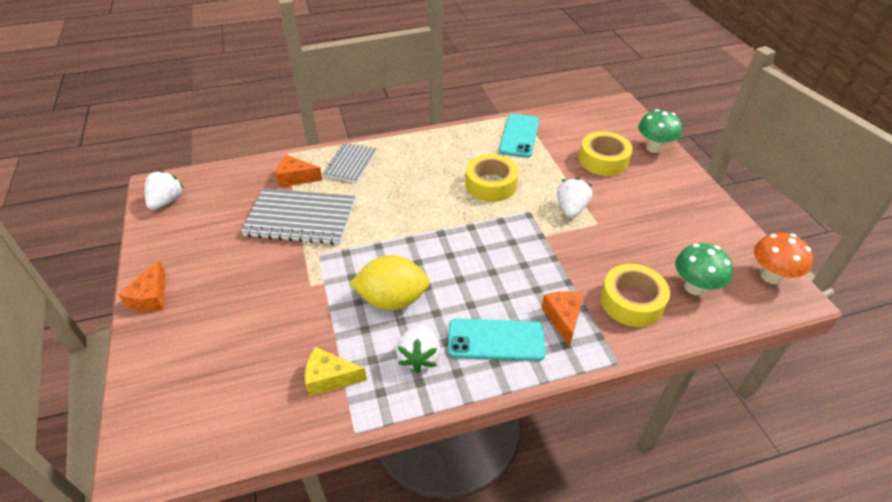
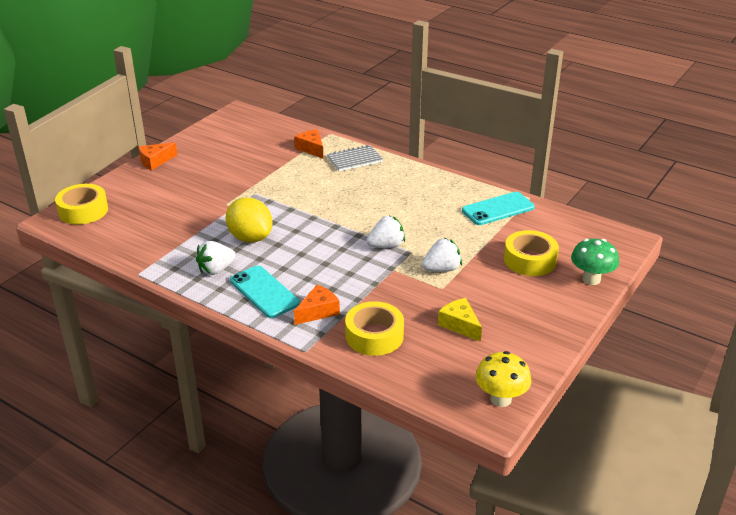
camera: 50 degrees right, 10 degrees down
(166, 201) = (230, 122): white strawberry -> white strawberry (386, 246)
(300, 219) = (276, 171): grey notebook -> none
(329, 378) = (165, 247): yellow cheese -> yellow cheese (459, 325)
(491, 184) = (417, 223): yellow tape -> yellow tape (83, 211)
(694, 287) = (431, 361): green mushroom -> none
(771, 276) = (500, 399): orange mushroom -> yellow mushroom

